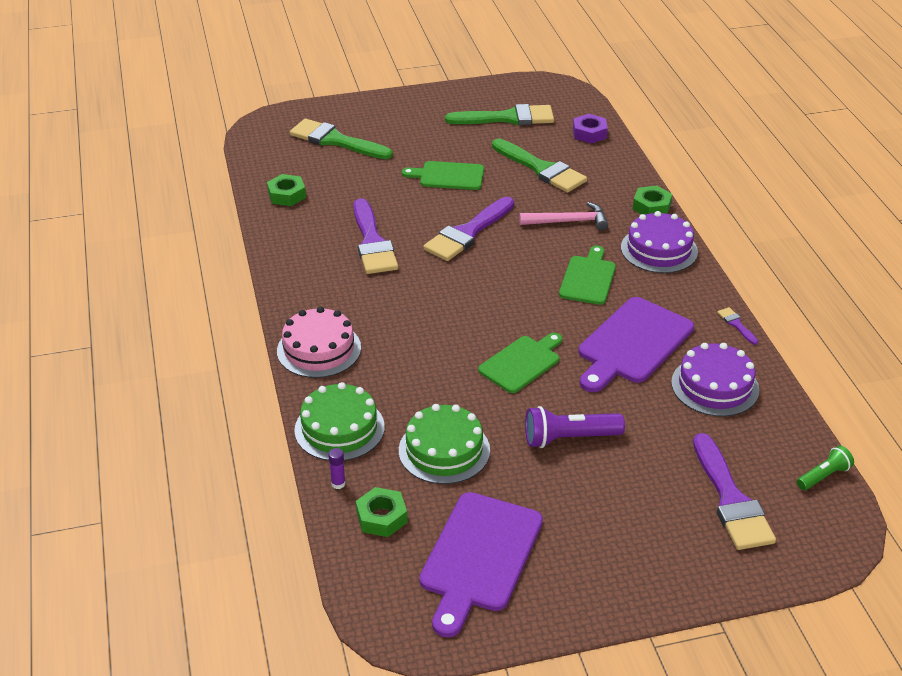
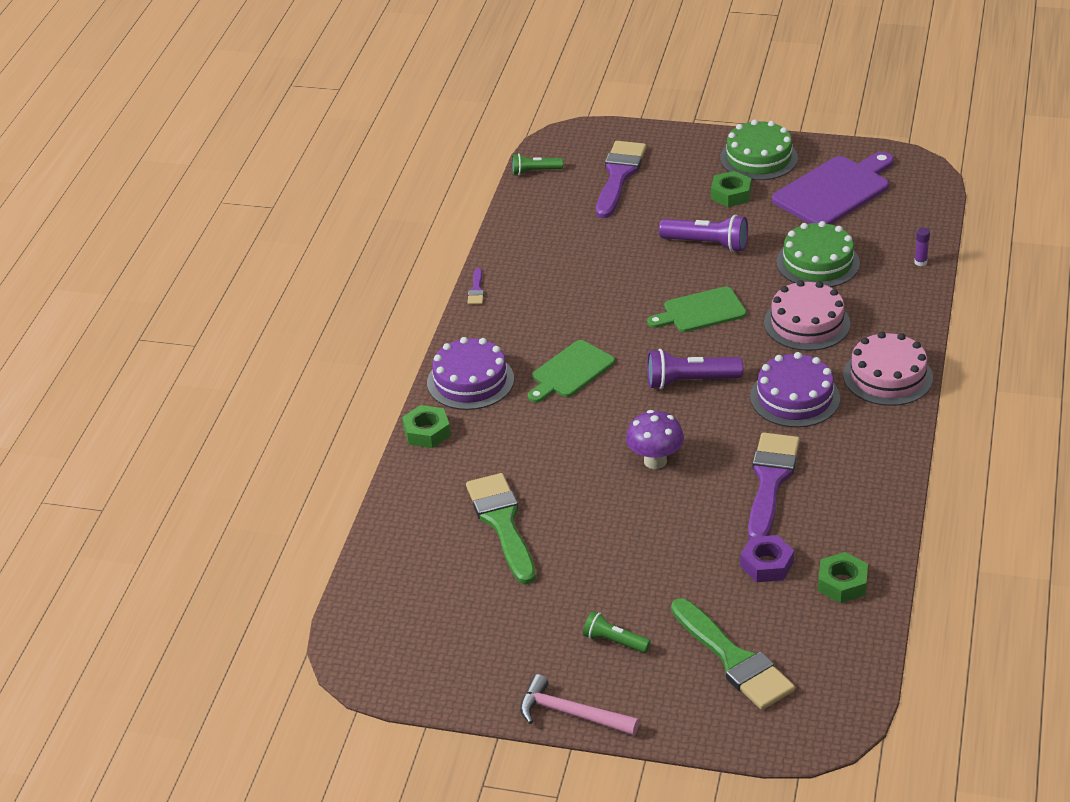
camera: 150 degrees left, 0 degrees up
(339, 428) = (900, 302): green cake -> green cake (759, 158)
(381, 517) = (896, 231): green nut -> green nut (731, 194)
(416, 131) = (614, 641): none -> green flashlight
(417, 379) = (807, 323): none -> pink cake
(448, 176) = (623, 548): green cutting board -> none
(468, 233) = (655, 461): purple brush -> purple mushroom
(485, 297) = (689, 381): none -> purple flashlight
(507, 118) = (475, 624): green brush -> none
(569, 221) = (532, 441): pink hammer -> pink hammer (570, 713)
(589, 133) = (394, 560): purple nut -> purple nut (766, 564)
(633, 344) = (586, 299): purple cutting board -> none
(715, 386) = (550, 248): purple cake -> purple cake (794, 397)

